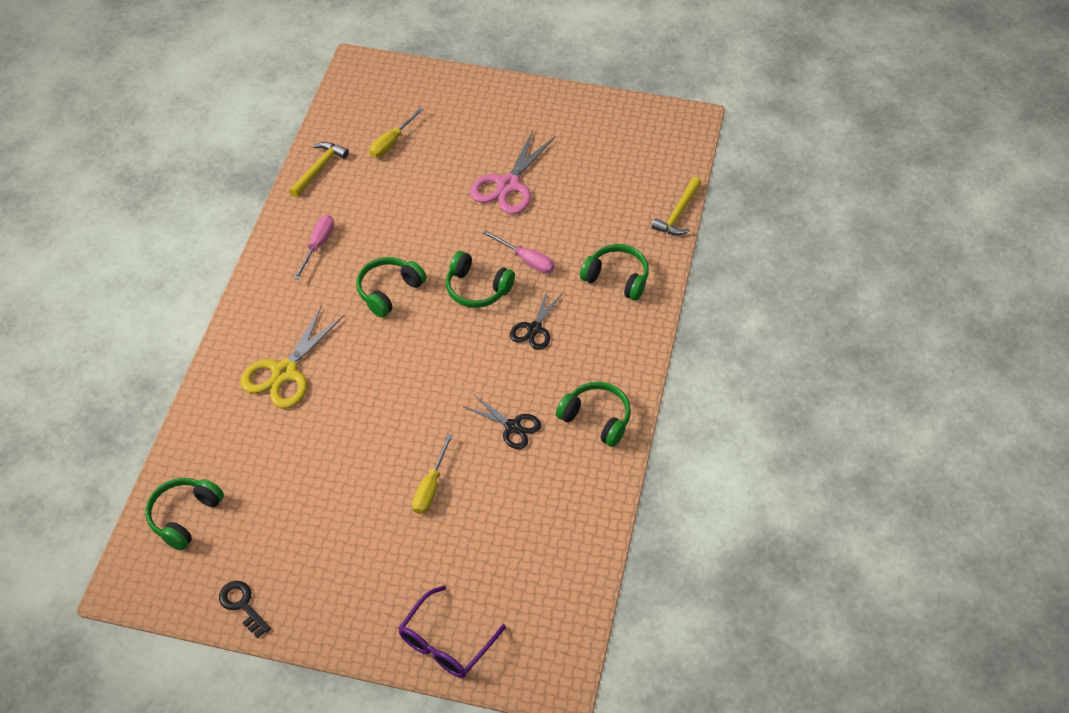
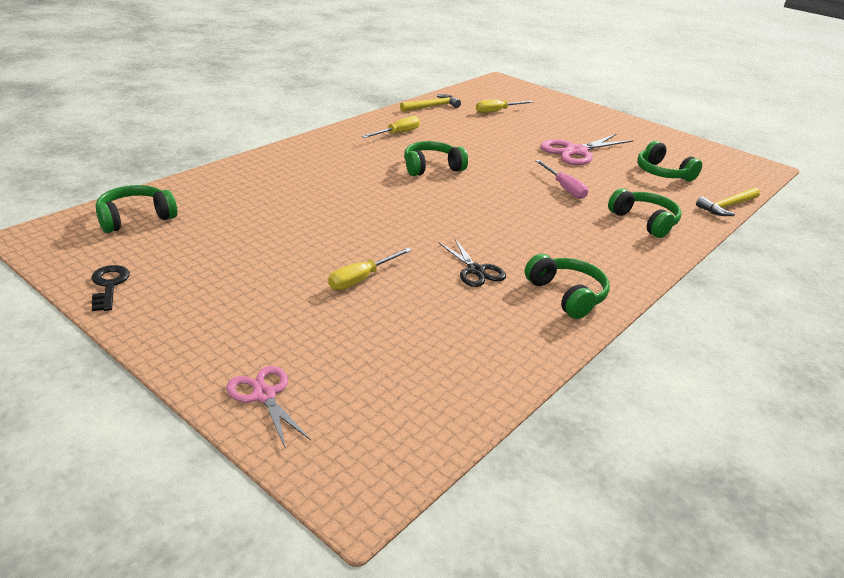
camera: 25 degrees right, 20 degrees down
(285, 372) = (306, 177): yellow scissors -> none
(318, 245) = (397, 133): pink screwdriver -> yellow screwdriver
(446, 642) = (264, 395): purple glasses -> pink scissors
(477, 288) = (508, 188): green headphones -> green headphones (662, 173)
(534, 329) = (543, 223): black scissors -> none

